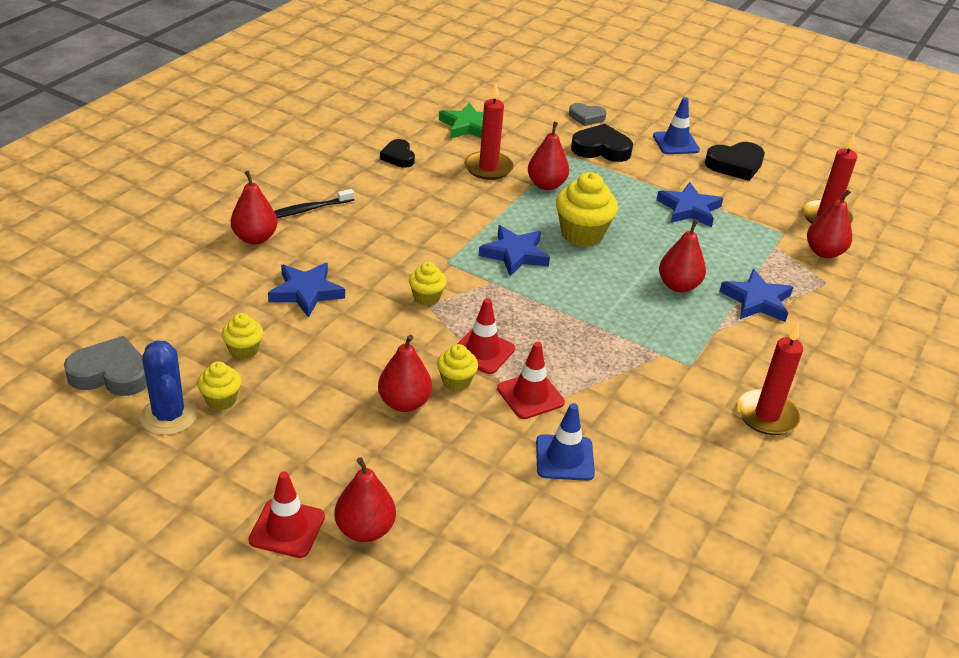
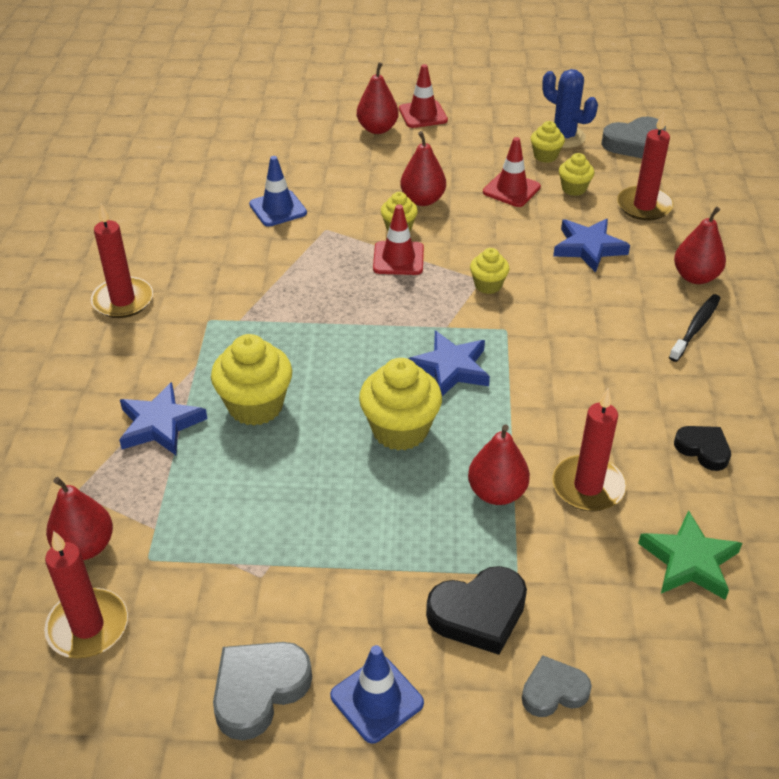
camera: 155 degrees right, 5 degrees up
(206, 307) = (644, 206): none -> red candle
(530, 395) = (333, 240): red traffic cone -> red traffic cone (511, 189)
(678, 286) = (255, 406): red pear -> yellow cupcake
(689, 209) = (292, 541): blue star -> none
(735, 165) = (259, 690): black heart -> grey heart

